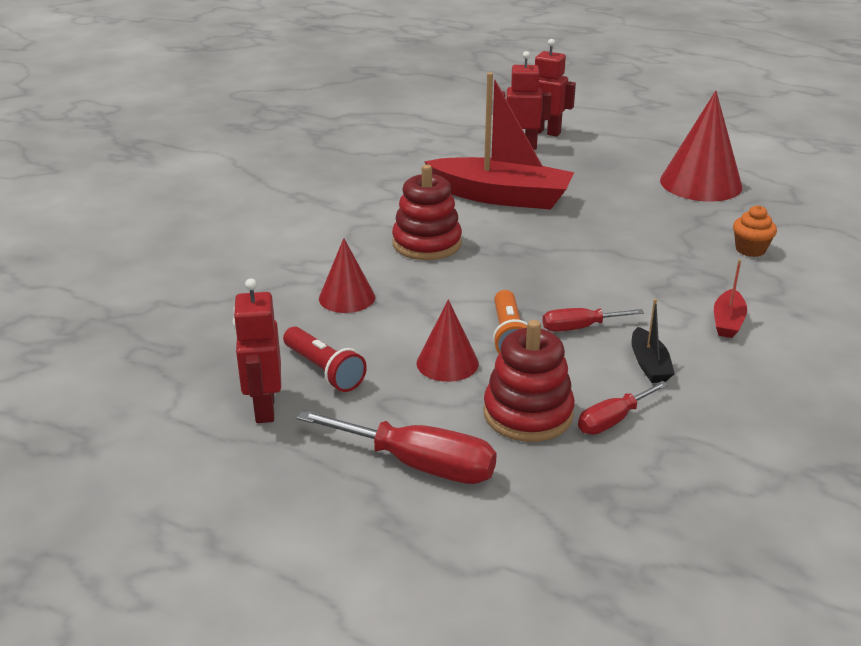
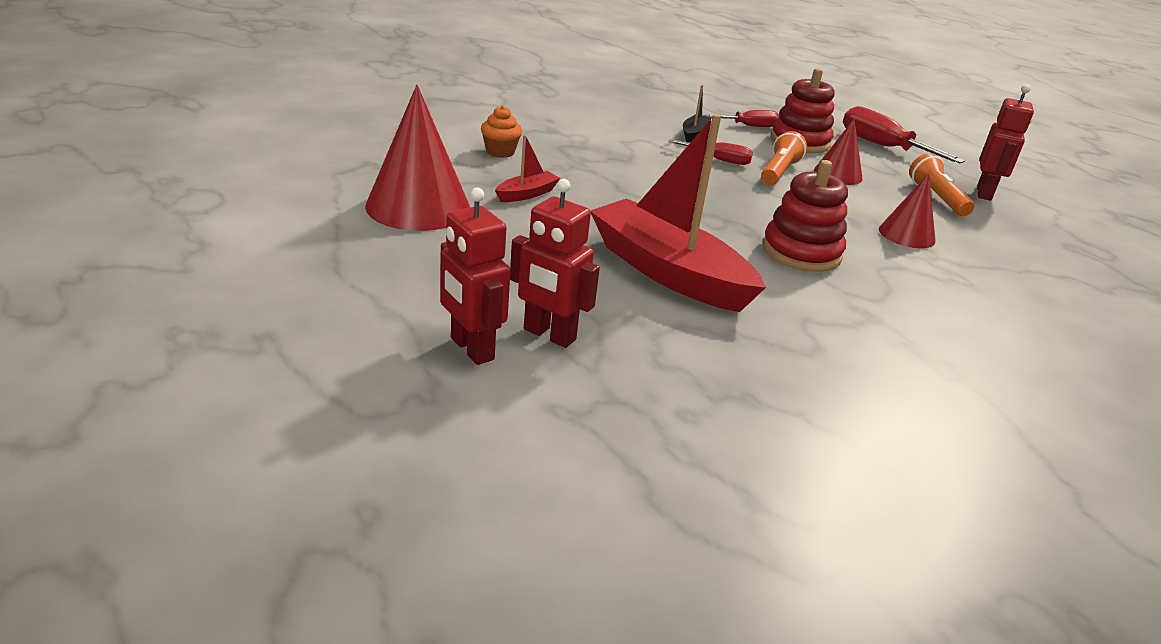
camera: 155 degrees left, 0 degrees up
(324, 370) = (936, 198): red flashlight -> orange flashlight
(727, 322) = (606, 131): red boat -> red boat (527, 194)

